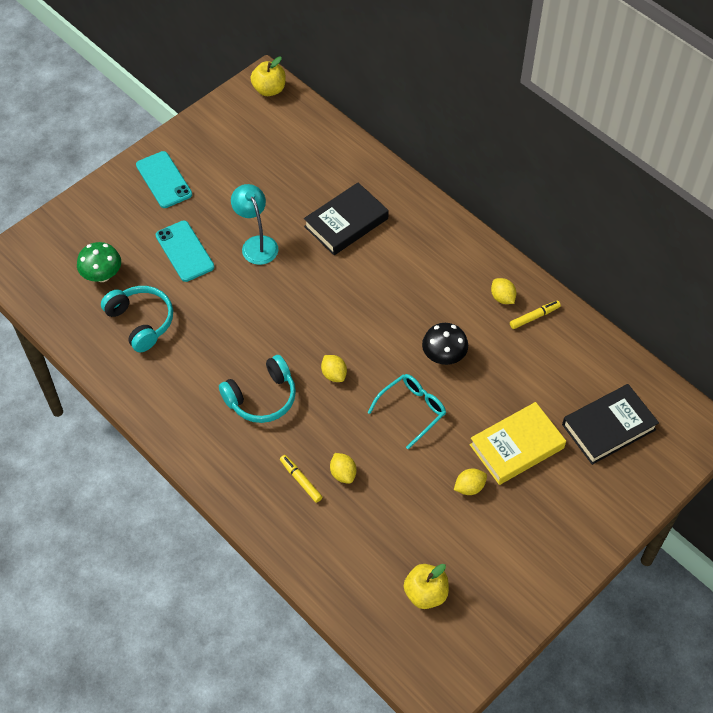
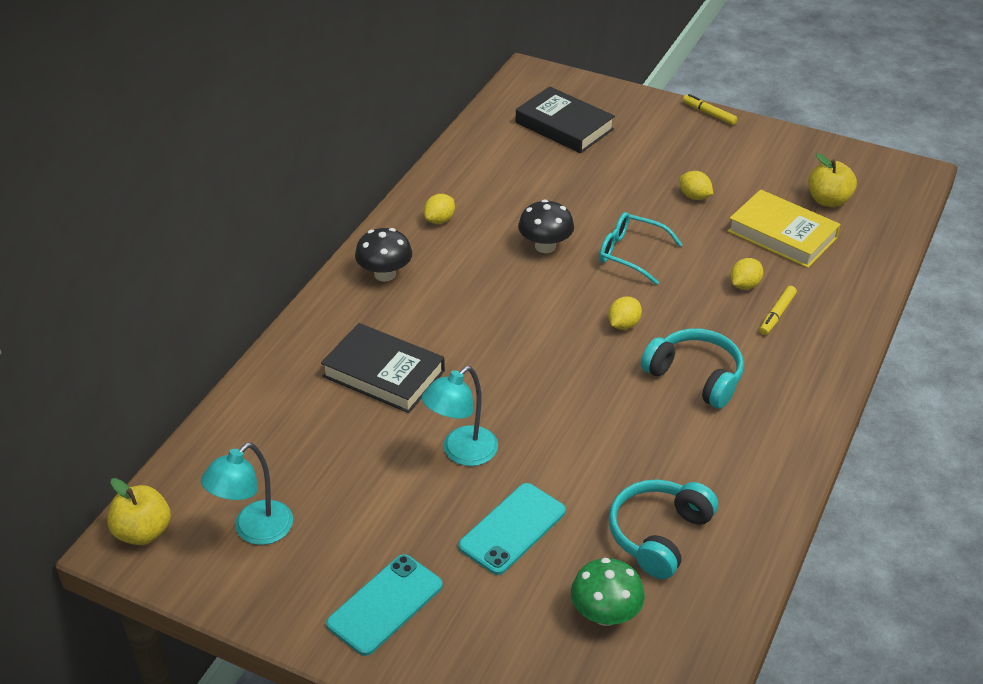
camera: 110 degrees left, 15 degrees down
(245, 135) = (254, 531): none -> turquoise lamp
(449, 248) = (385, 274): none -> black mushroom
(517, 446) = (626, 176): yellow book -> yellow book (782, 234)
(534, 317) = (454, 193): yellow marker -> yellow marker (709, 114)

